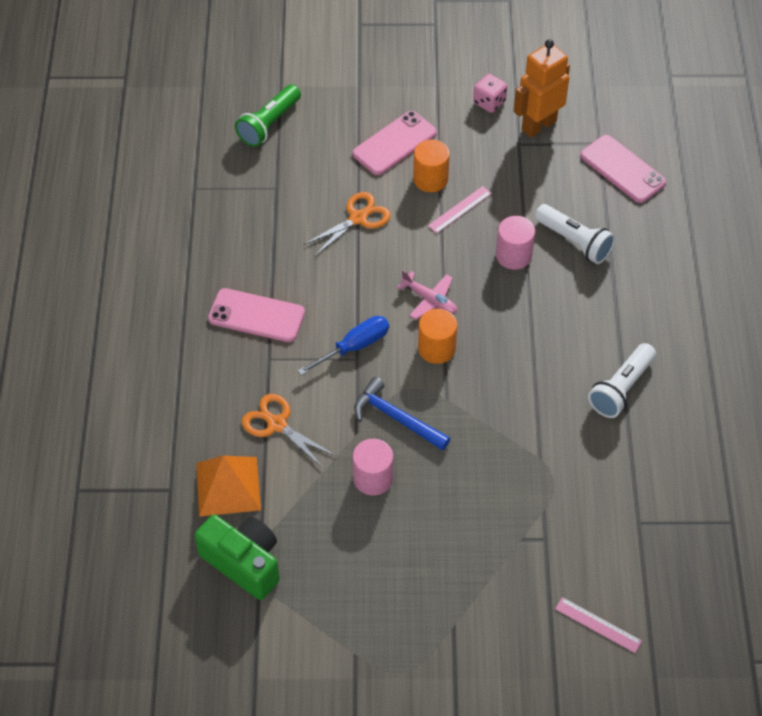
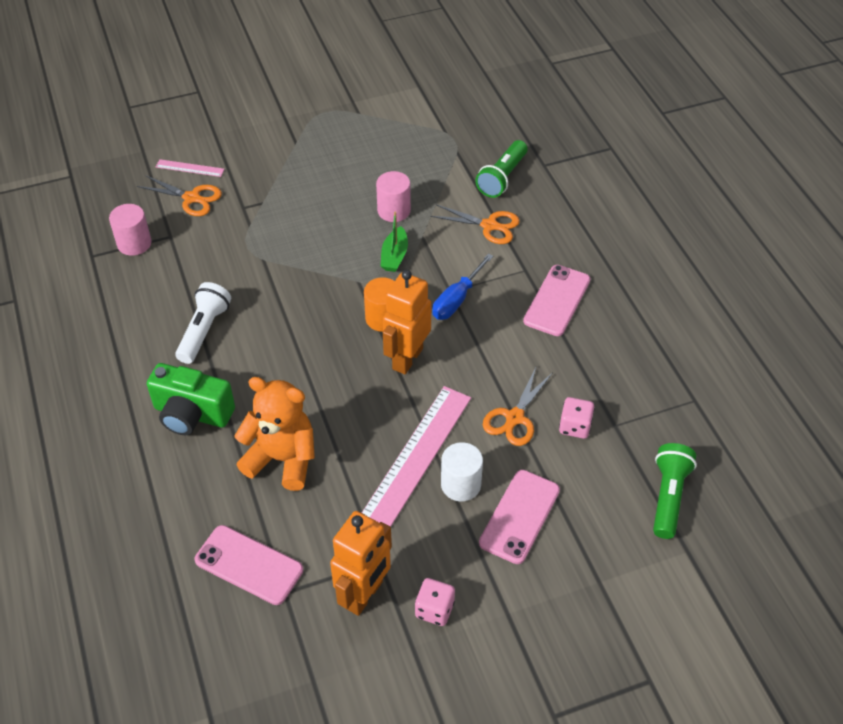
camera: 160 degrees right, 5 degrees down
(228, 486) = (502, 178): orange pyramid -> green flashlight
(244, 563) = (462, 139): green camera -> green camera (192, 414)
(256, 315) = (557, 300): pink phone -> pink phone turned 60 degrees counterclockwise
(310, 196) = (575, 426): none -> pink dice
(396, 417) = (394, 256): blue hammer -> green boat
(430, 179) = (460, 484): orange cylinder -> white cylinder
(430, 300) = (407, 358): pink plane -> orange robot
(459, 209) = (415, 459): pink ruler -> pink ruler, size x2.22
(513, 255) = (341, 425): pink cylinder -> pink cylinder (134, 243)
(574, 242) = (282, 459): white flashlight -> orange teddy bear
(604, 573) = (191, 198): none -> orange scissors

